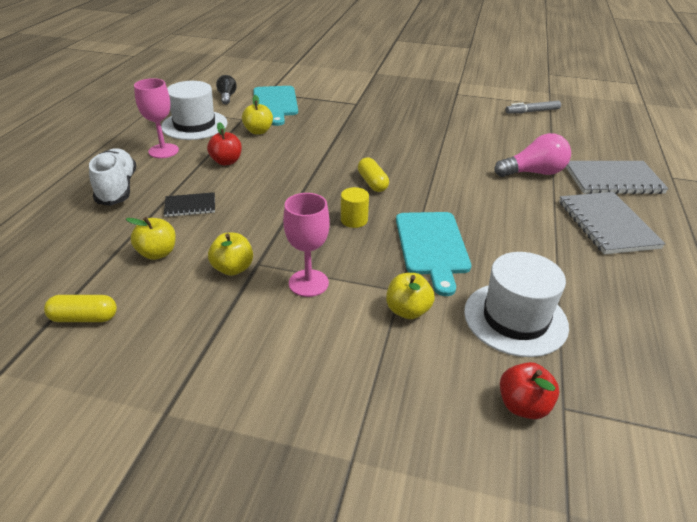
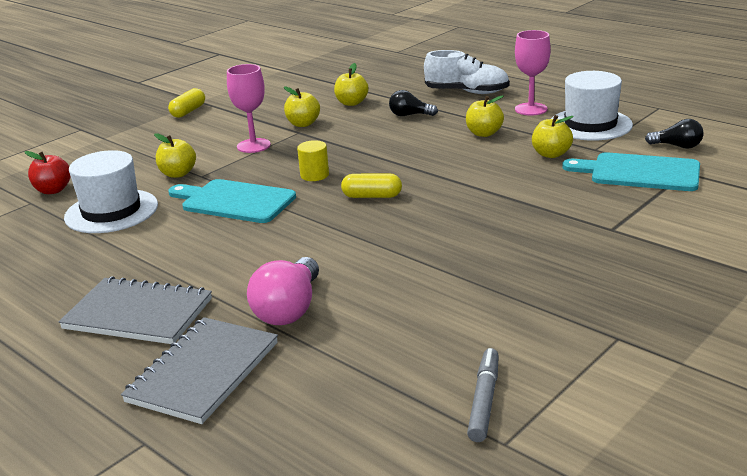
camera: 120 degrees right, 10 degrees down
(84, 318) = (304, 85): yellow capsule -> yellow capsule (188, 111)
(190, 206) = (410, 115): black notebook -> black light bulb
(226, 161) = (484, 133): red apple -> yellow apple

